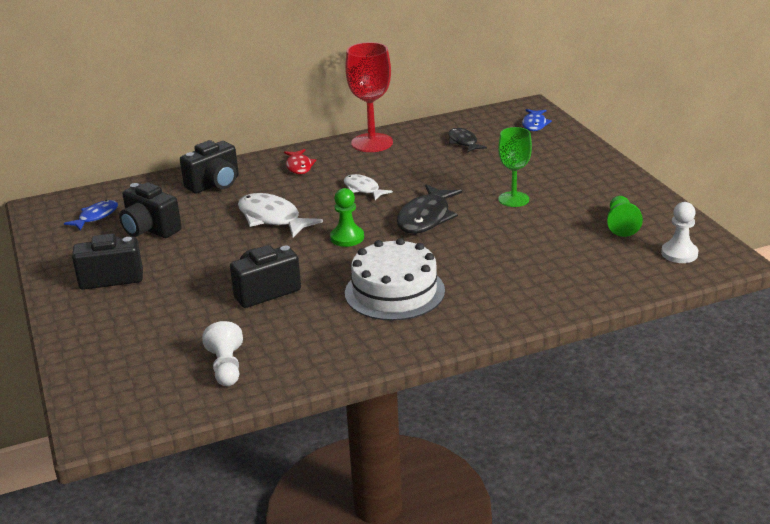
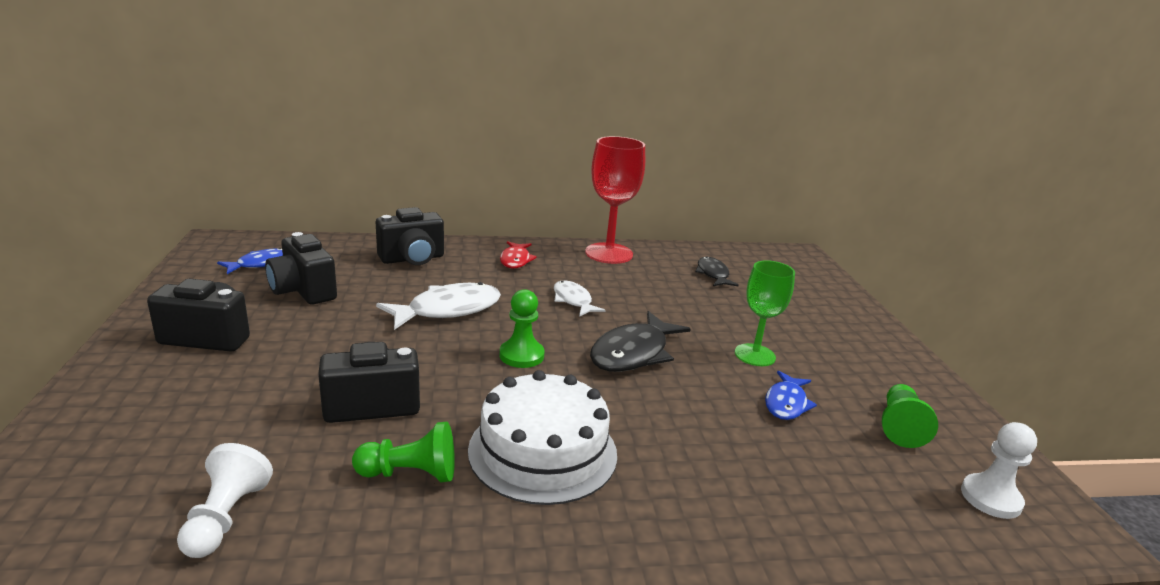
camera: 10 degrees right, 5 degrees down
(272, 218) = (448, 310): white fish -> white fish turned 90 degrees clockwise
(319, 322) = (410, 473): none -> green pawn
(534, 124) = (802, 273): blue fish -> blue fish (786, 403)

